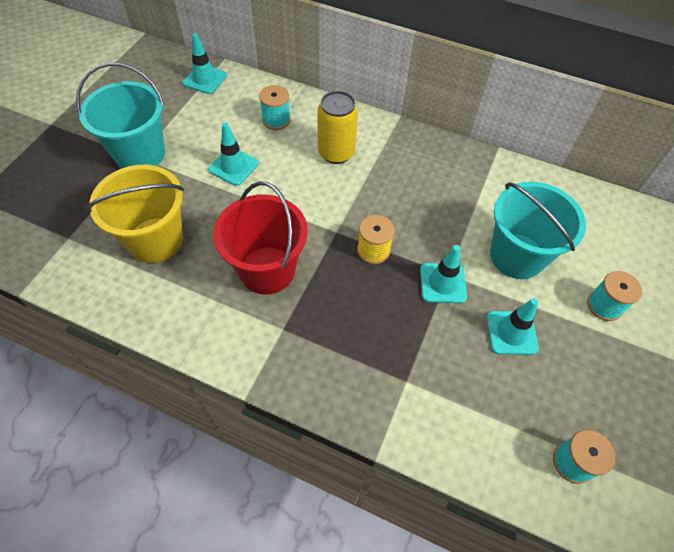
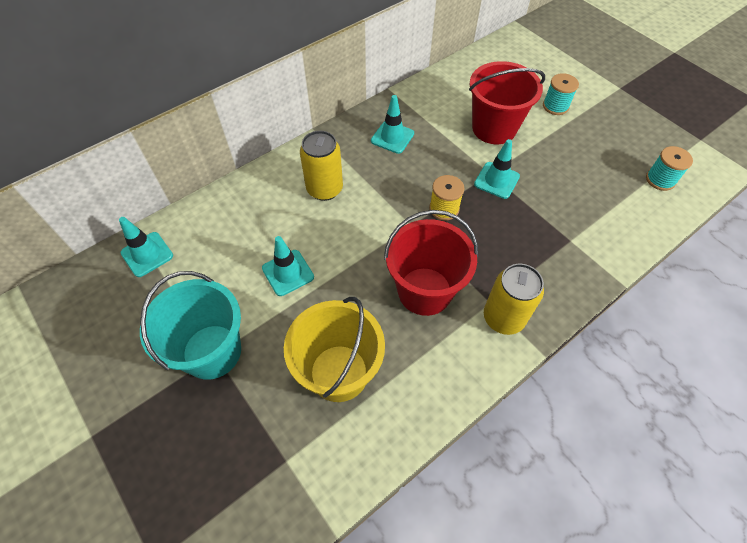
camera: 60 degrees left, 0 degrees up
(271, 346) = (503, 318): none -> yellow can
(276, 120) = (252, 216): turquoise spool -> none
(511, 332) = (555, 162): turquoise traffic cone -> turquoise traffic cone (392, 137)
(517, 256) = (494, 128): turquoise bucket -> red bucket

